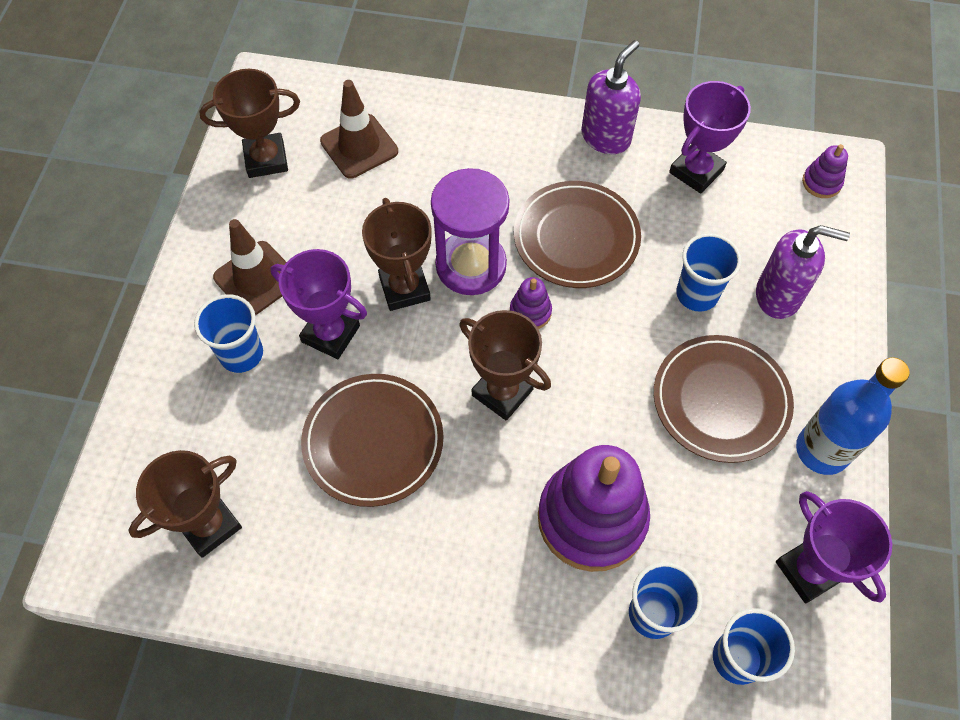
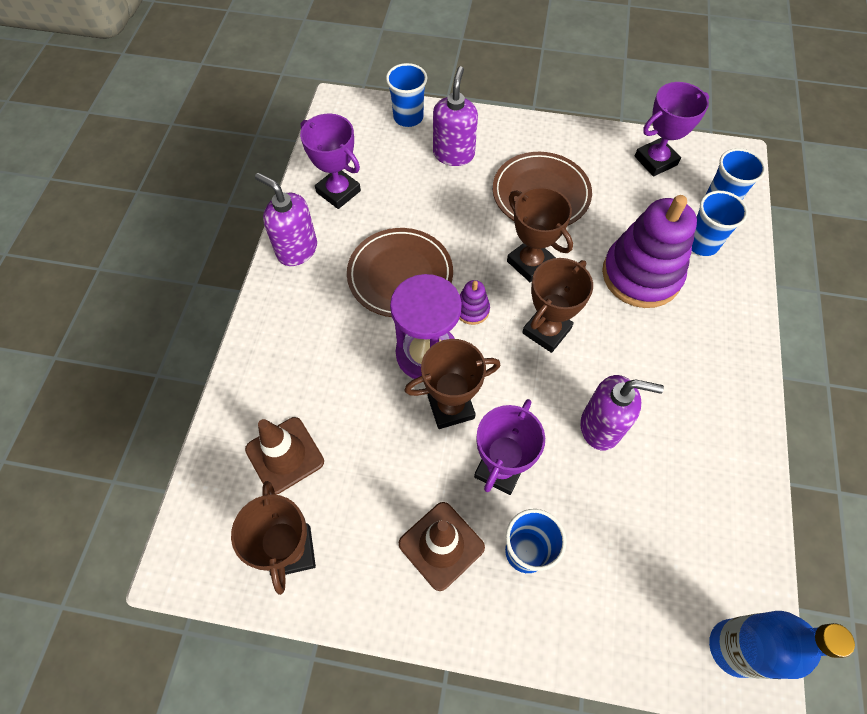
camera: 90 degrees left, 0 degrees up
(209, 525) = (697, 561): brown trophy -> brown trophy (530, 263)
(373, 441) = (601, 427): brown plate -> purple soap dispenser
(697, 294) = (453, 200): blue cup -> blue cup (408, 117)
(821, 182) = (355, 119): purple stacking toy -> none
(822, 450) = (572, 144): blue bottle -> blue bottle (734, 647)

